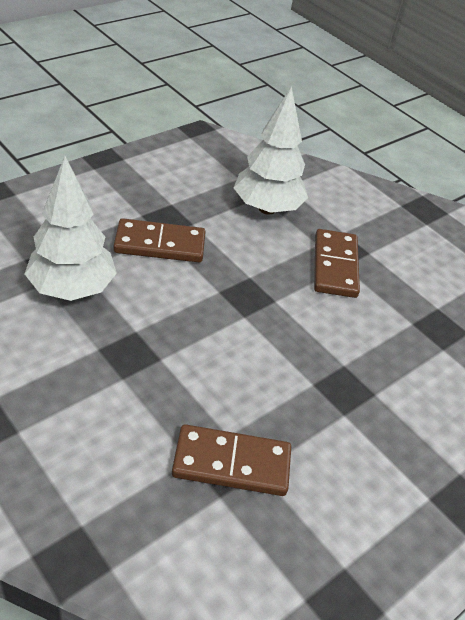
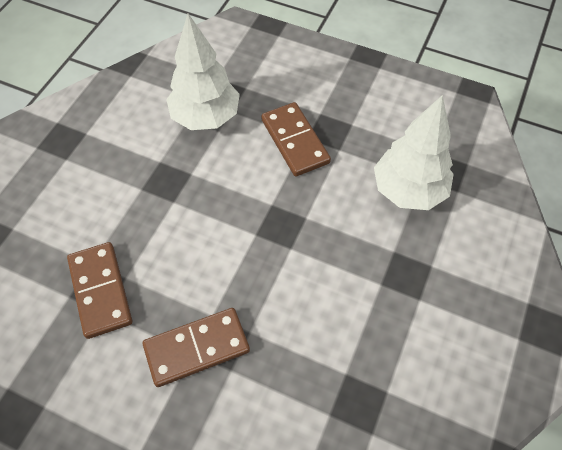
camera: 70 degrees right, 15 degrees up
(335, 266) = (374, 276): brown domino -> brown domino (197, 348)

